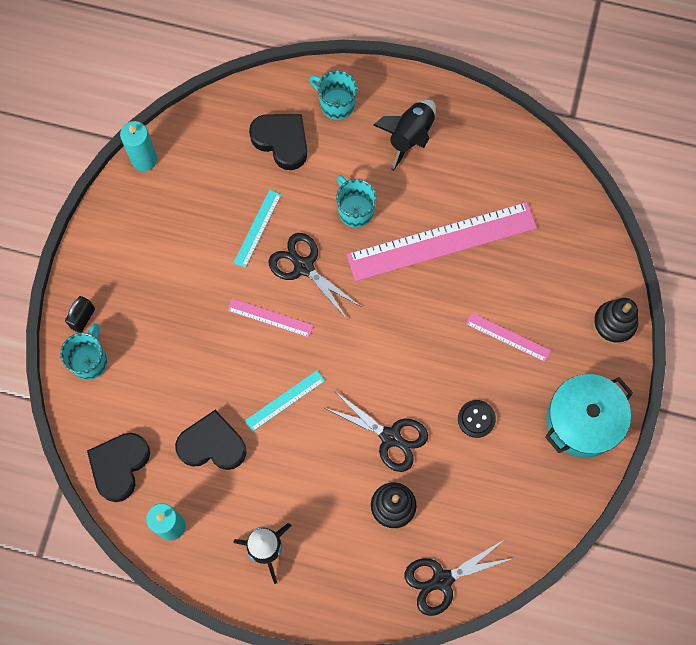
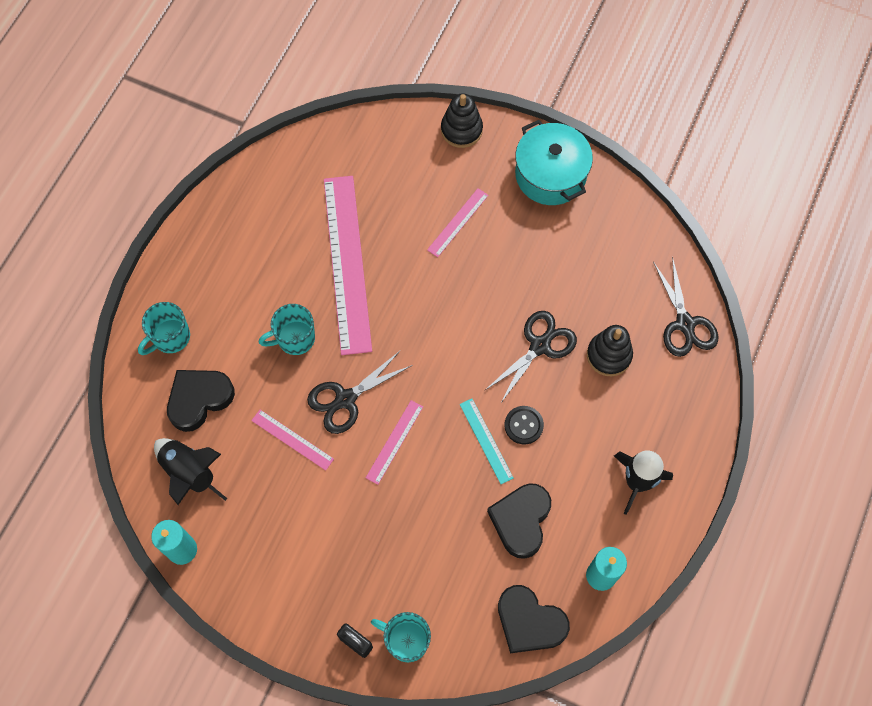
camera: 80 degrees left, 5 degrees down
(257, 228) = (292, 439): turquoise ruler -> pink ruler
(410, 136) = (226, 272): black rocket -> black rocket (190, 473)
(476, 419) = (534, 265): black button -> black button (523, 425)

